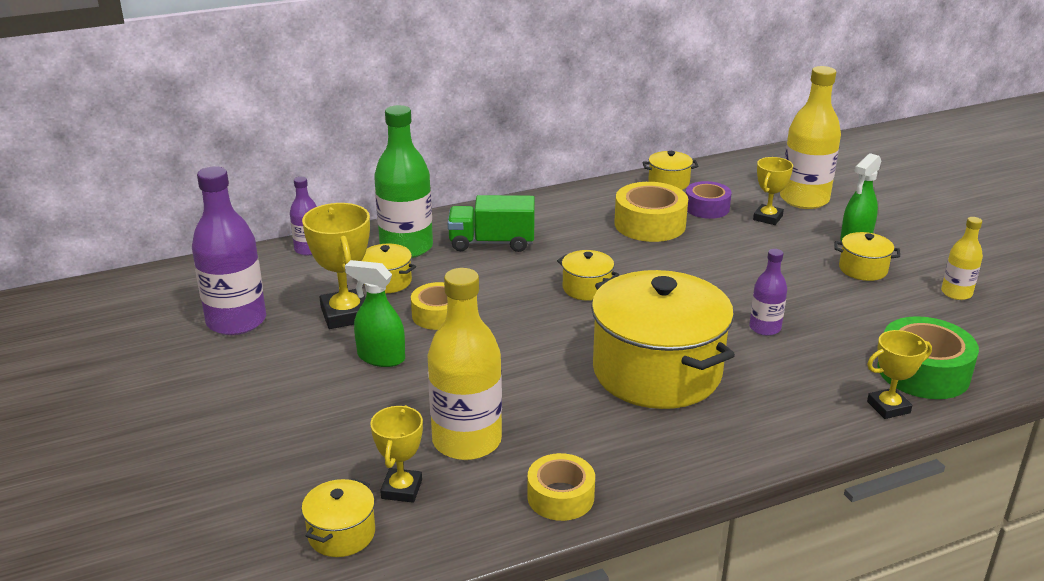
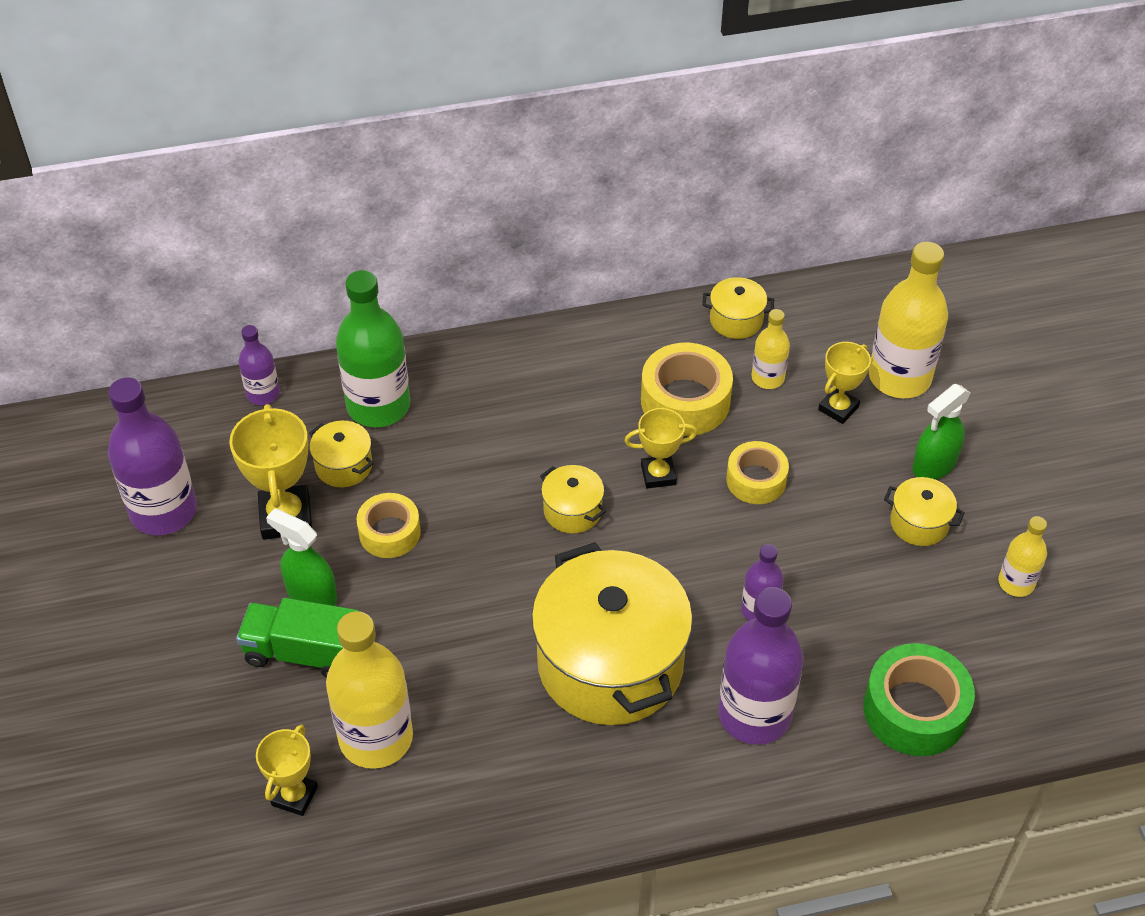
camera: 10 degrees right, 20 degrees up
(341, 534) = (224, 846): yellow pot -> none
(492, 243) = (482, 411): green truck -> green truck (304, 653)
(560, 497) = (452, 832): yellow tape -> yellow tape (756, 480)
(707, 208) = (768, 378): purple tape -> yellow bottle
(793, 389) = (754, 714): none -> purple bottle
(888, 407) = (850, 759): yellow trophy -> yellow trophy (658, 475)

